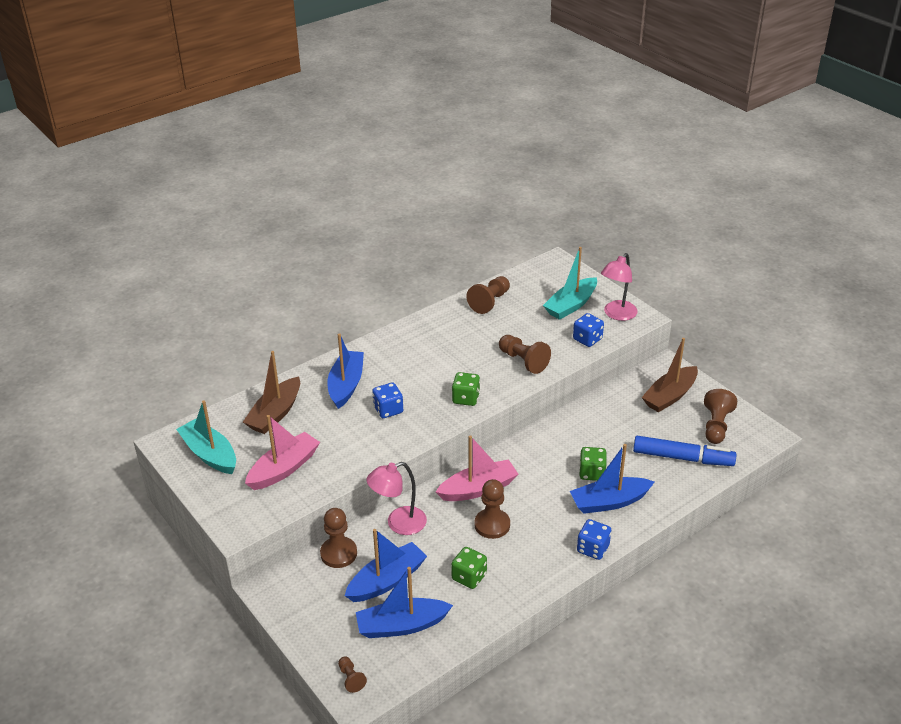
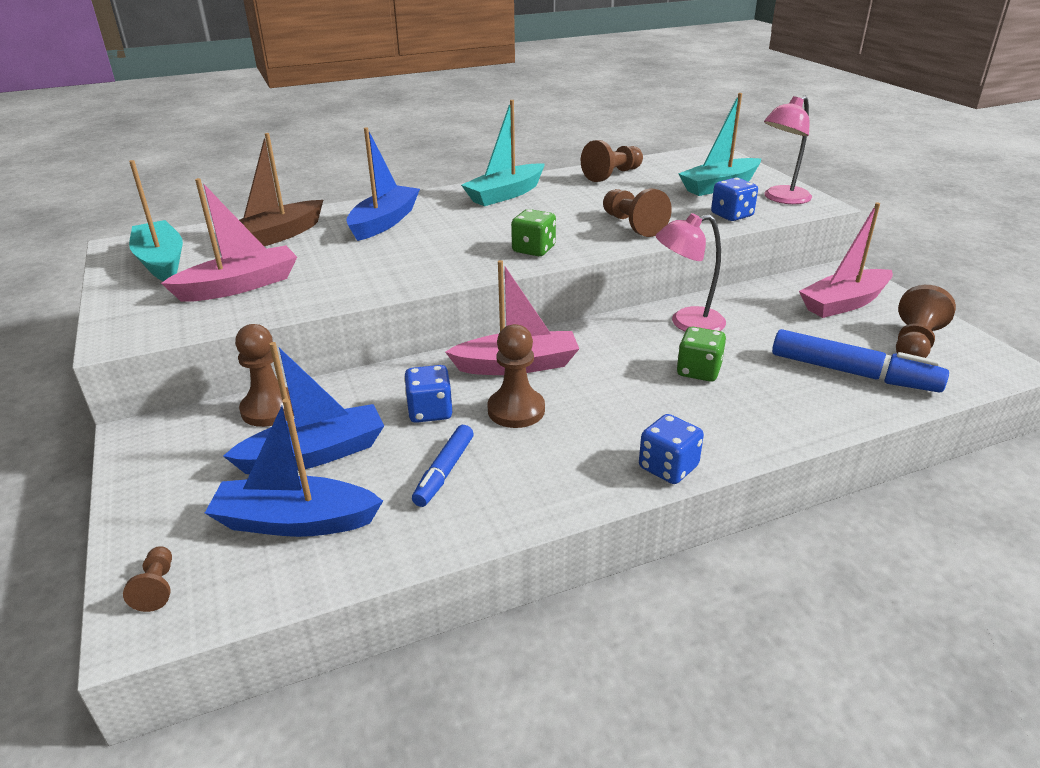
camera: 15 degrees right, 5 degrees down
(388, 410) = (421, 248): blue dice -> blue dice (430, 411)
(398, 524) = (379, 388): pink lamp -> pink lamp (687, 323)
(420, 338) = (505, 194): none -> turquoise boat
(469, 577) = (444, 472): green dice -> blue marker
(609, 502) = (716, 410): blue boat -> none
(670, 396) = (844, 303): brown boat -> pink boat

